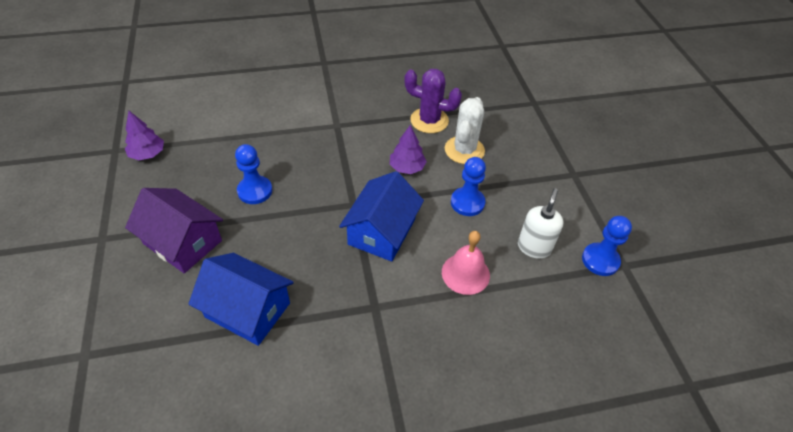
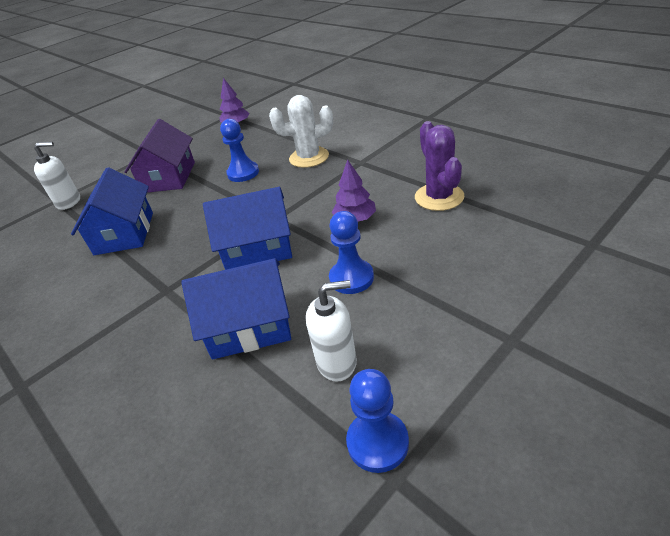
camera: 65 degrees right, 10 degrees down
(108, 343) = (69, 202): none -> white soap dispenser
(464, 150) = (427, 238): white cactus -> white cactus (309, 157)
(465, 273) = (249, 326): pink bell -> blue house

